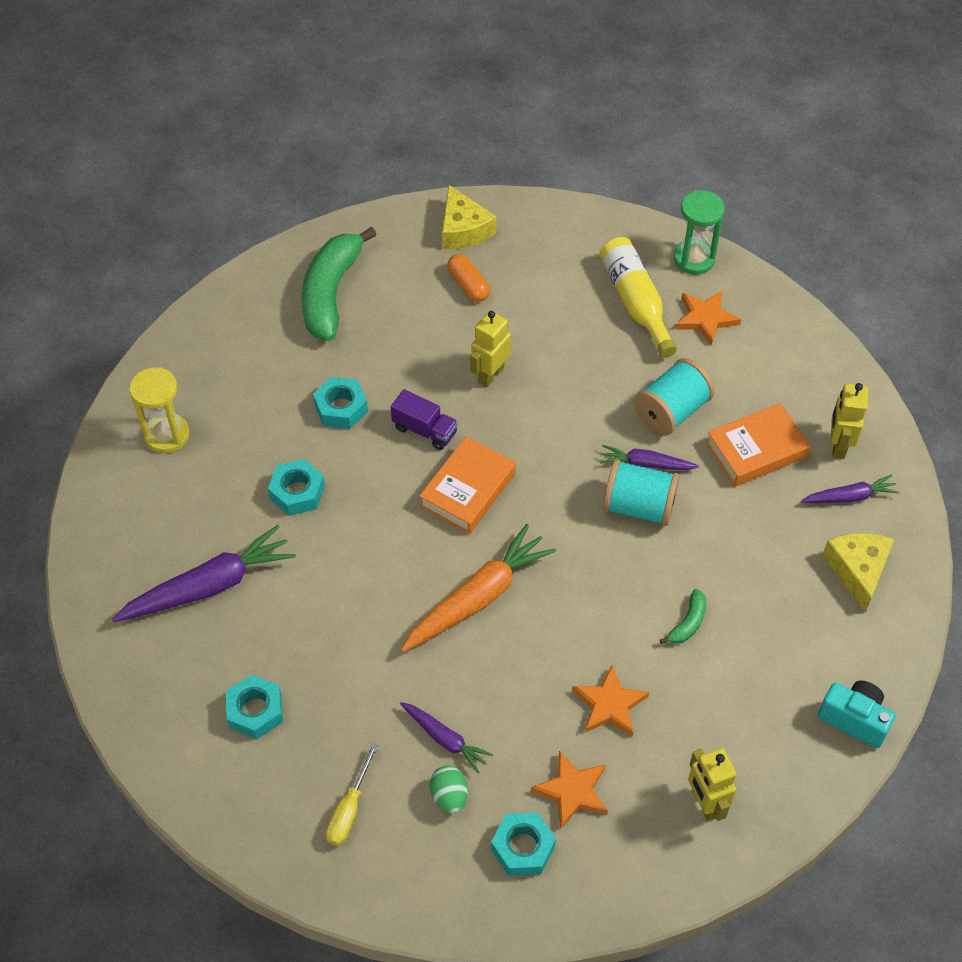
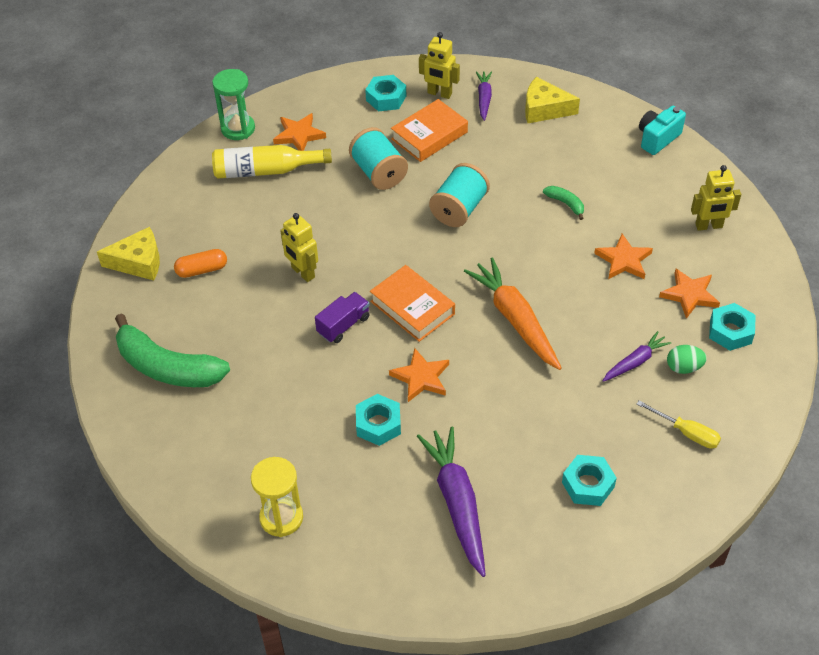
camera: 75 degrees left, 5 degrees down
(341, 408) = (299, 379): turquoise nut -> turquoise nut (386, 98)
(369, 519) = (421, 377): none -> orange star
(646, 464) = (422, 197): purple carrot -> none
(756, 450) = (429, 135): orange book -> orange book turned 60 degrees clockwise

